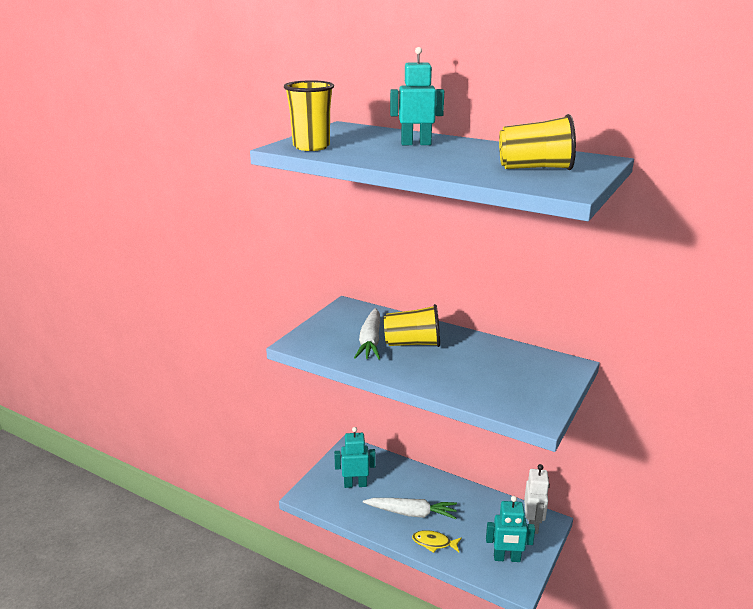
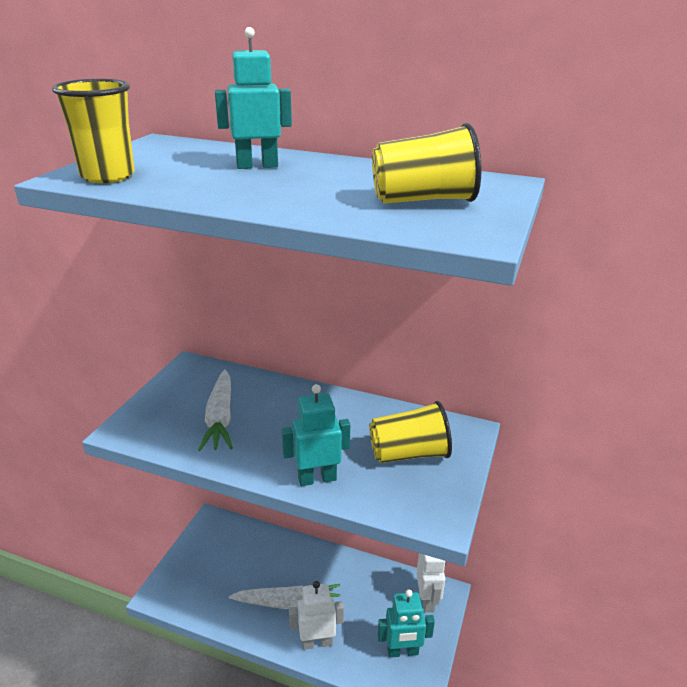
camera: 10 degrees left, 5 degrees up
(355, 484) = (219, 571): turquoise robot -> turquoise robot (317, 478)
(412, 343) = (274, 417): yellow cup -> yellow cup (409, 454)
(434, 543) = (317, 642): yellow fish -> white robot

